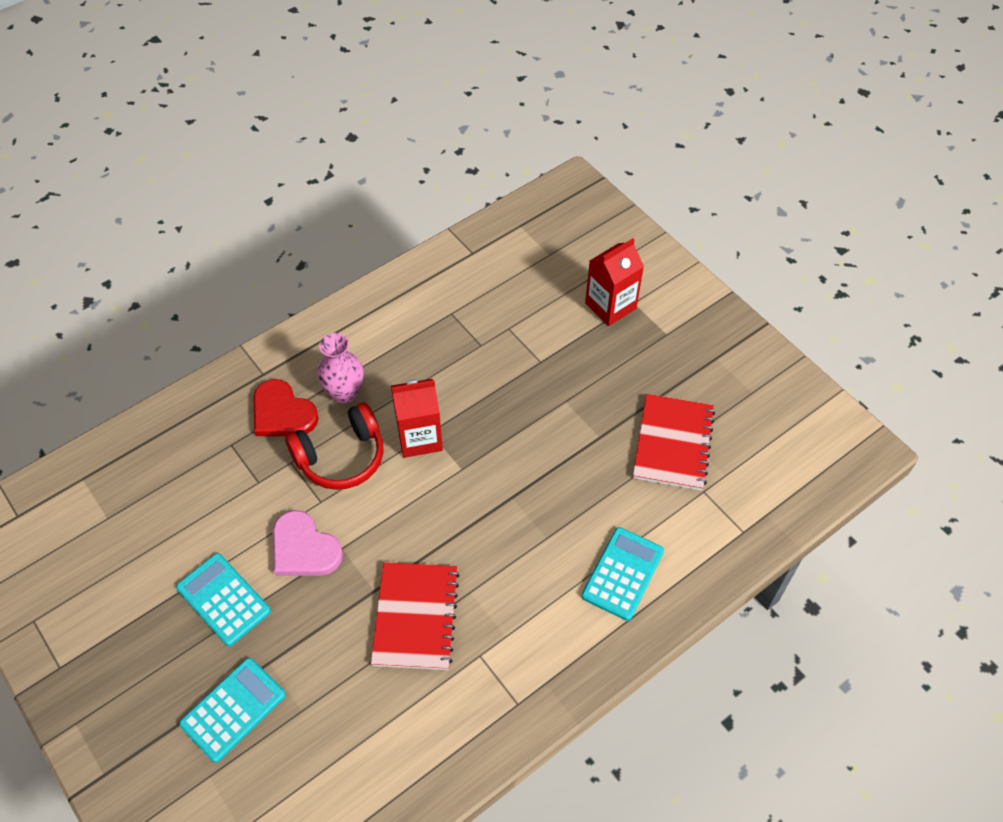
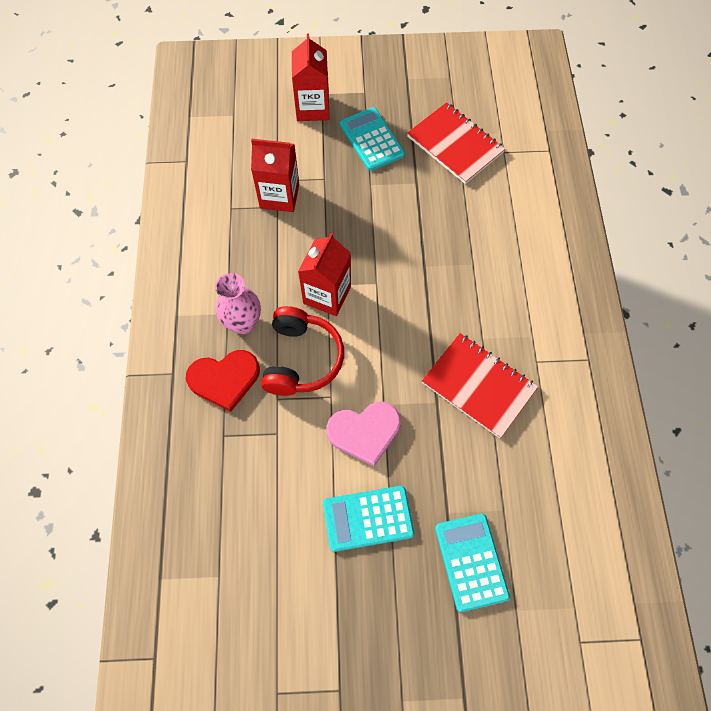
camera: 55 degrees left, 10 degrees up
(493, 340) = (279, 196): none -> red carton
(623, 574) = (533, 236): turquoise calculator -> turquoise calculator (372, 139)

